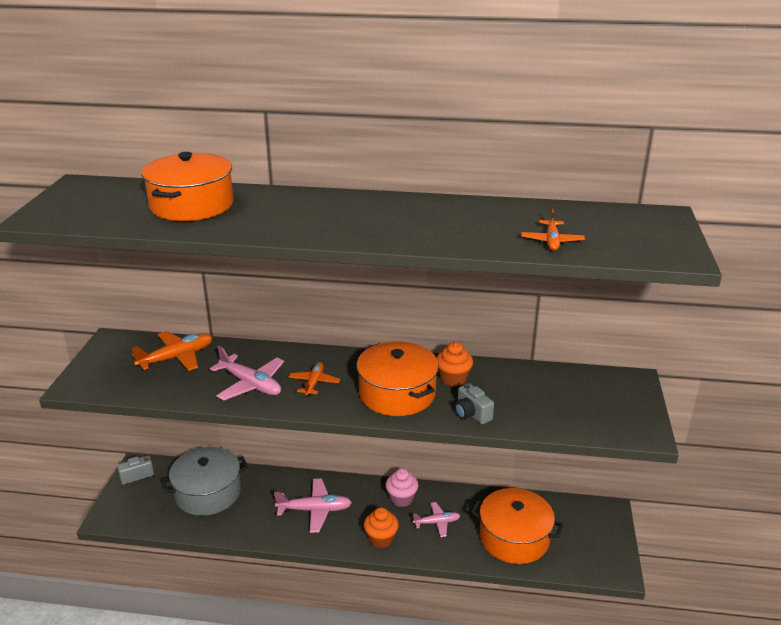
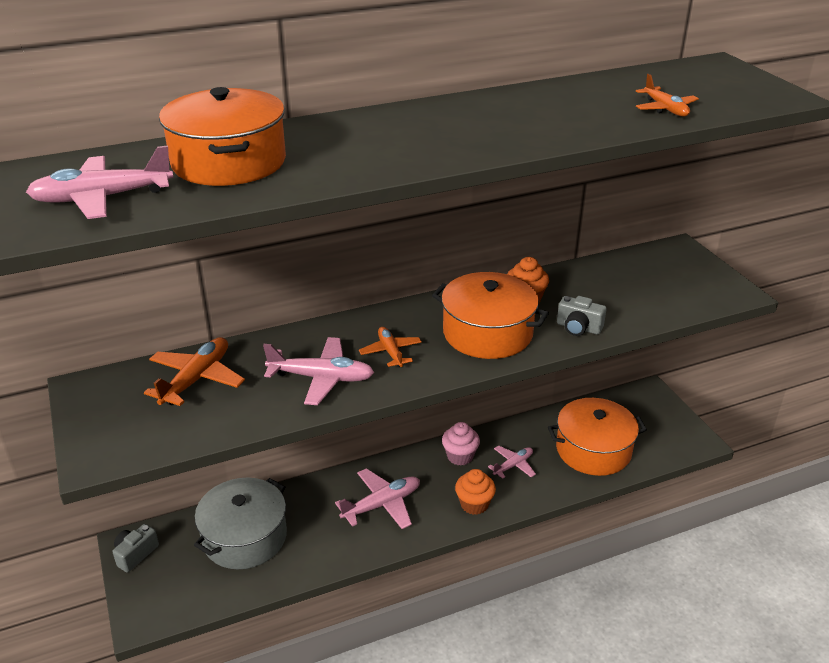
camera: 30 degrees left, 5 degrees up
(94, 210) = (102, 198): none -> pink plane

